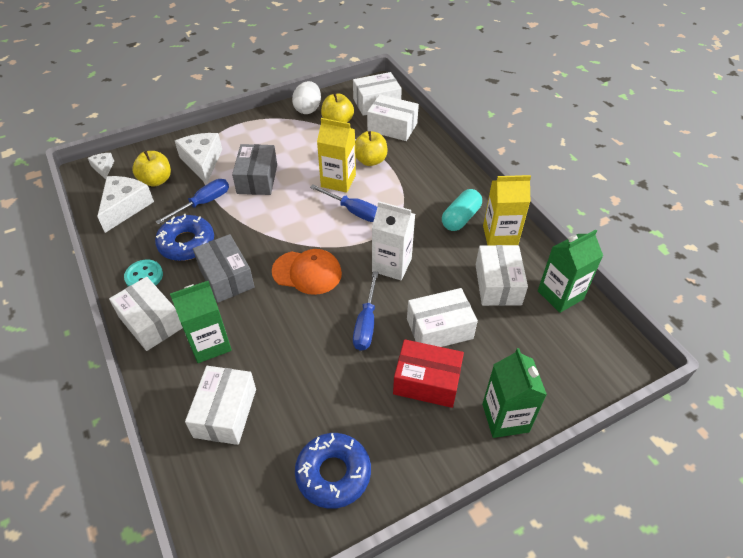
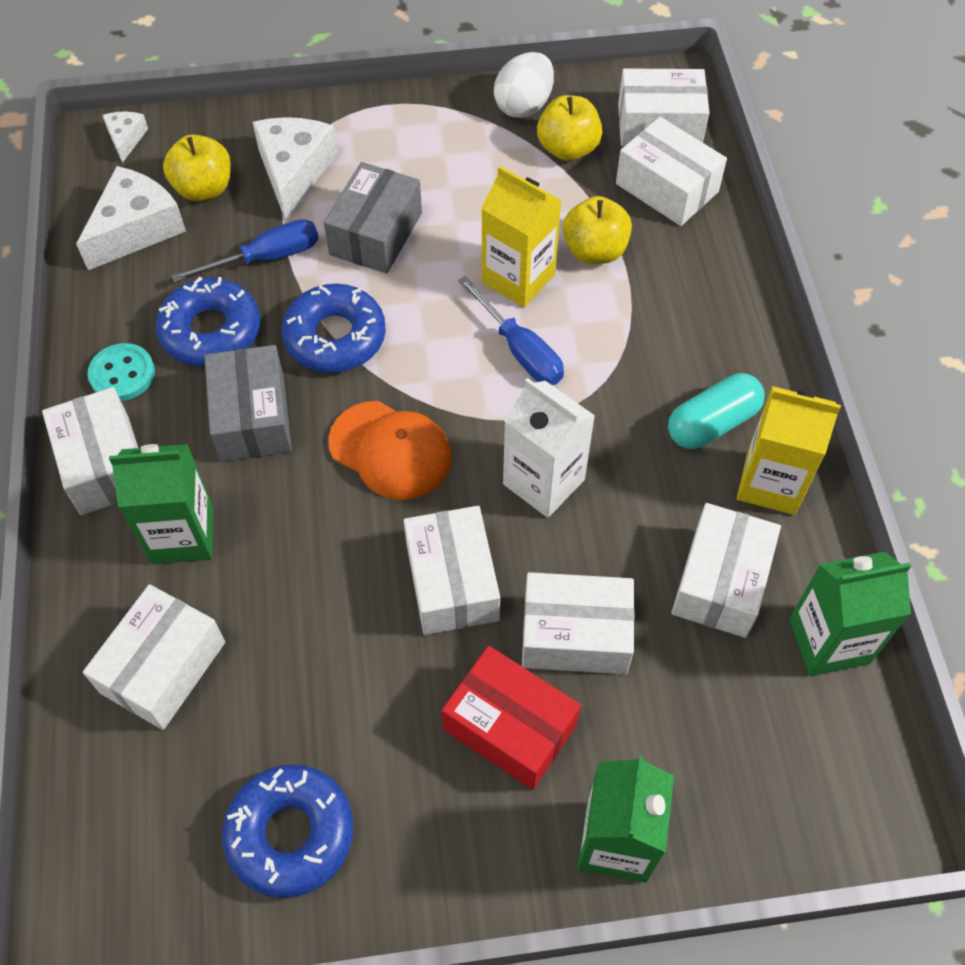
camera: 20 degrees right, 10 degrees up
(255, 229) = (335, 337): none -> blue donut
(366, 323) = (452, 582): blue screwdriver -> white box

